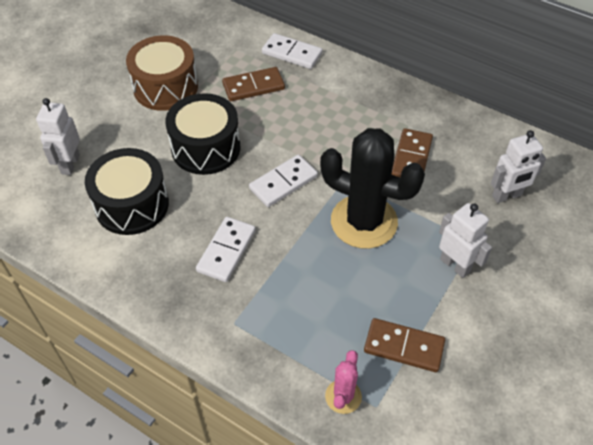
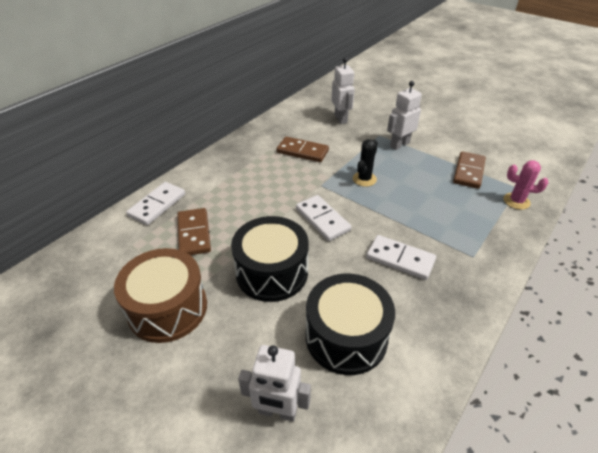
camera: 85 degrees left, 10 degrees down
(364, 221) = (364, 179): black cactus -> black cactus, size x0.46

